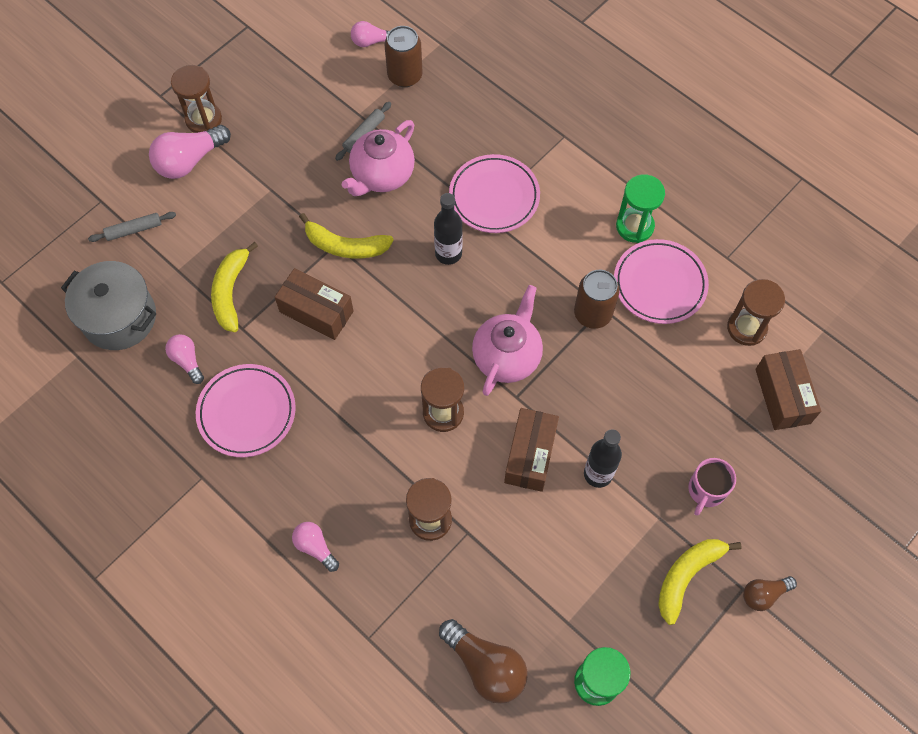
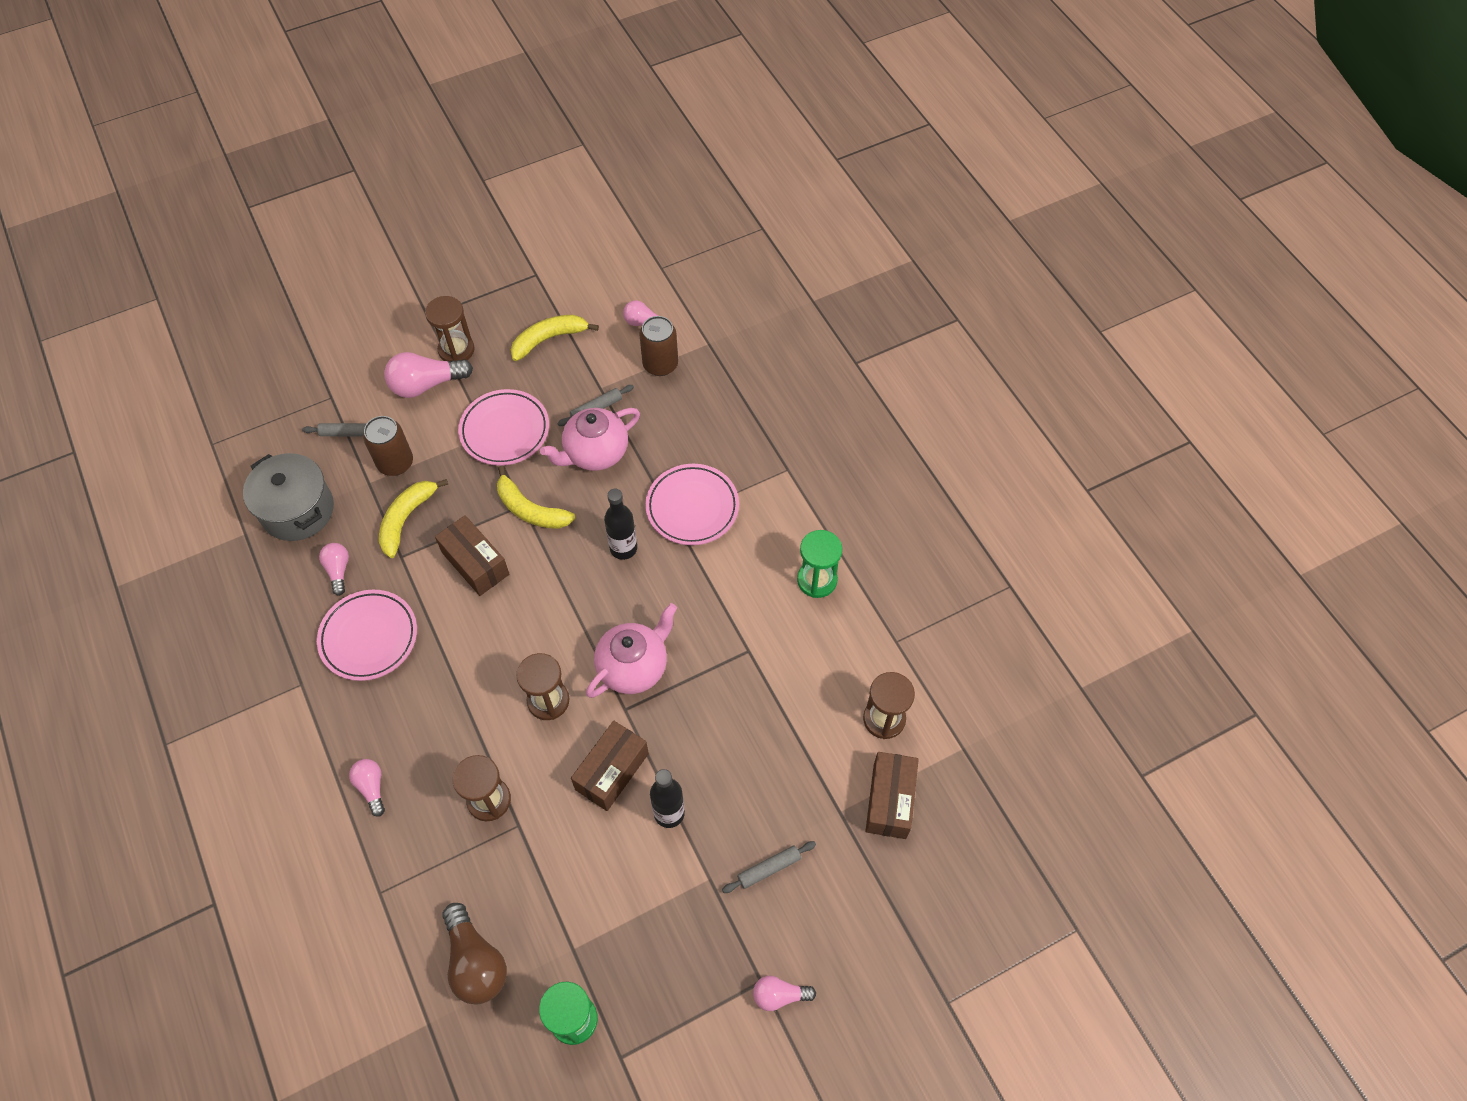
camera: 20 degrees right, 5 degrees down
(592, 313) = (736, 653): brown can -> brown can (395, 463)
(659, 284) = (815, 646): pink plate -> pink plate (505, 430)
(687, 576) = (710, 948): yellow banana -> yellow banana (549, 339)
(706, 490) = (769, 868): pink mug -> grey rolling pin
(764, 594) = (779, 995): brown light bulb -> pink light bulb

